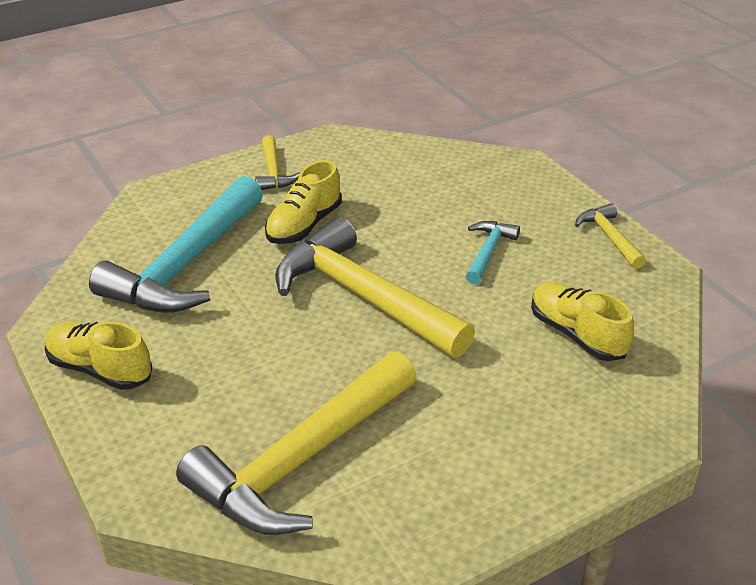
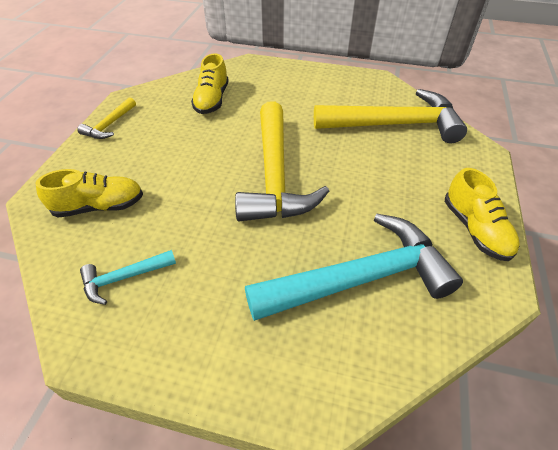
camera: 135 degrees left, 10 degrees up
(273, 172) = (188, 339): yellow hammer -> none
(304, 225) = (240, 254): yellow shoe -> yellow shoe (99, 206)
(488, 252) = (173, 156): turquoise hammer -> turquoise hammer (124, 278)

